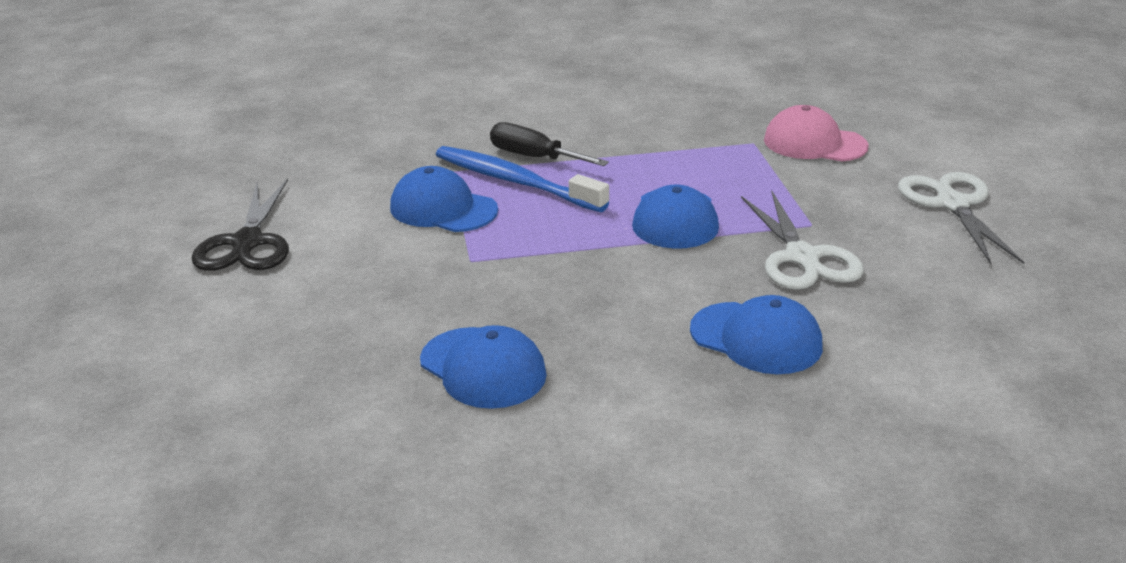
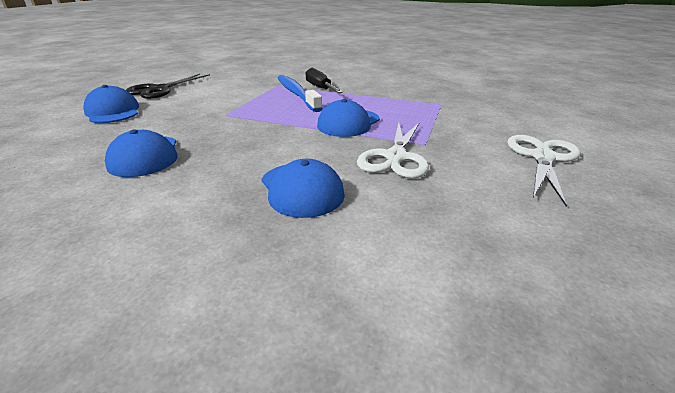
camera: 30 degrees right, 0 degrees up
(443, 209) = (249, 96): blue cap -> blue cap (113, 111)
(814, 143) = (478, 111): pink cap -> none

